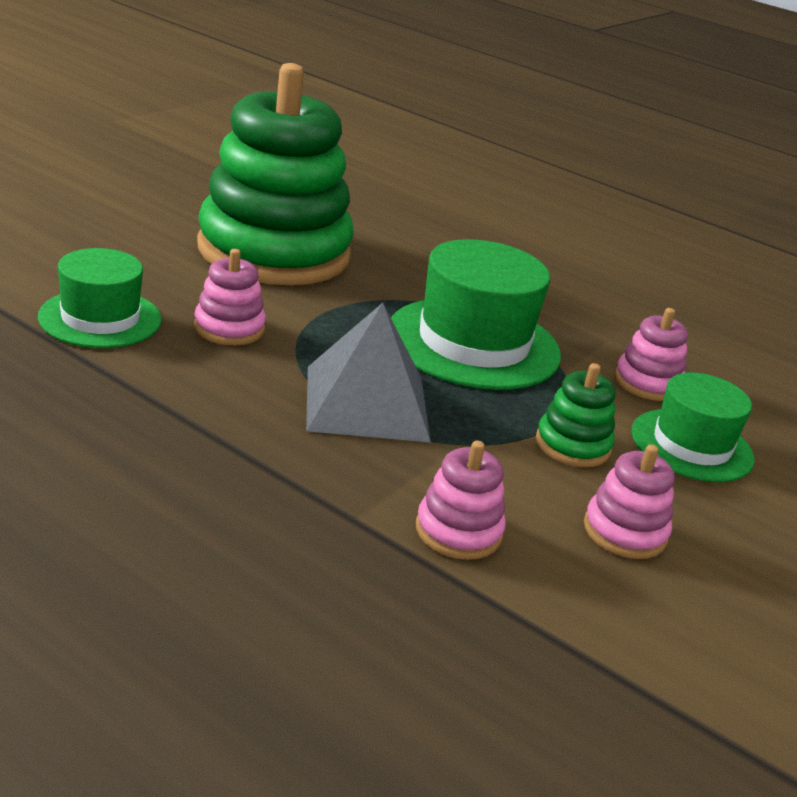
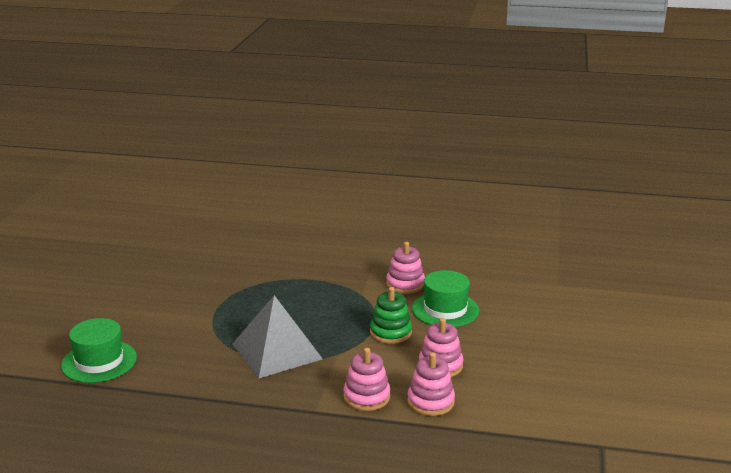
camera: 20 degrees left, 5 degrees down
(229, 328) = (173, 339): pink stacking toy -> pink stacking toy (430, 402)
(274, 252) = (159, 284): green stacking toy -> none
(473, 343) = (306, 297): green hat -> none

